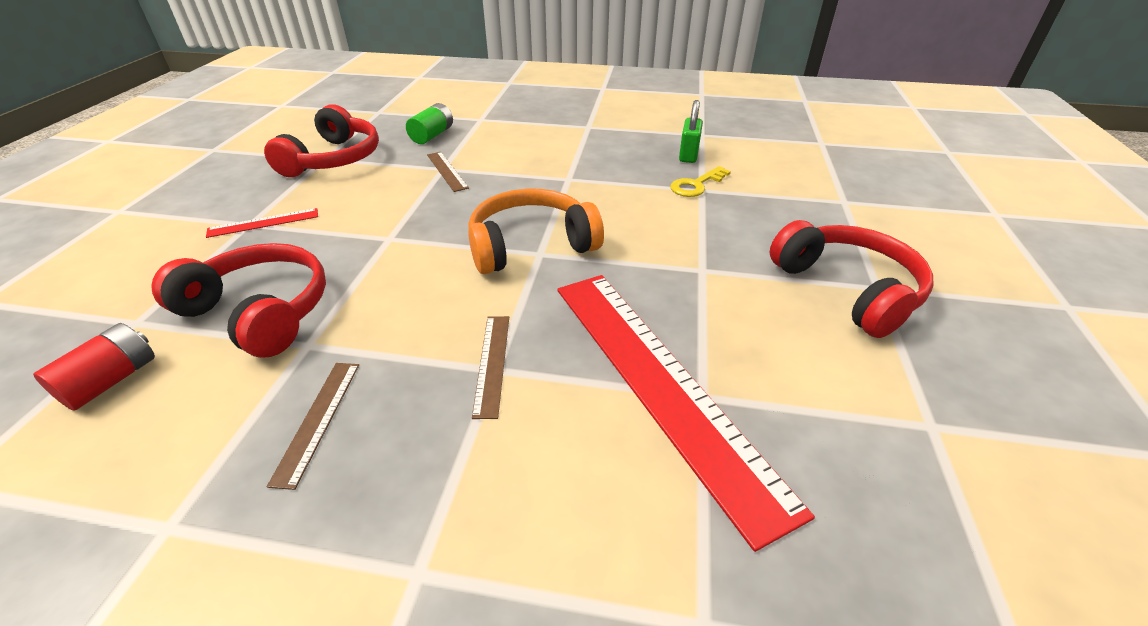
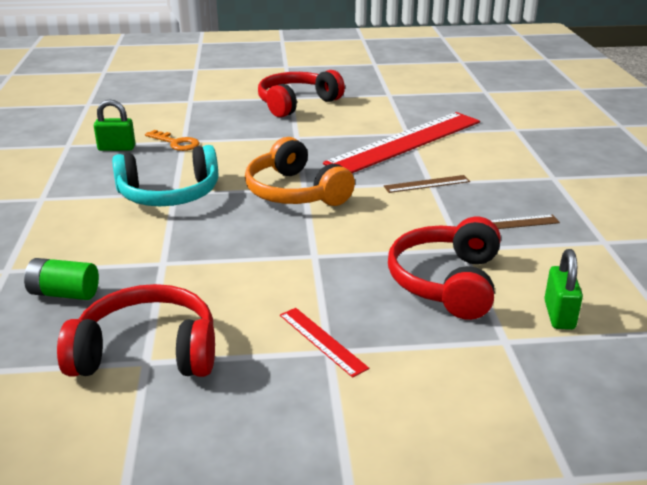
camera: 105 degrees left, 10 degrees down
(111, 380) = (559, 315): red battery -> green padlock
(446, 171) = (169, 258): brown ruler -> none
(566, 176) = (169, 194): none -> turquoise headphones
(696, 185) = (176, 143): yellow key -> orange key

